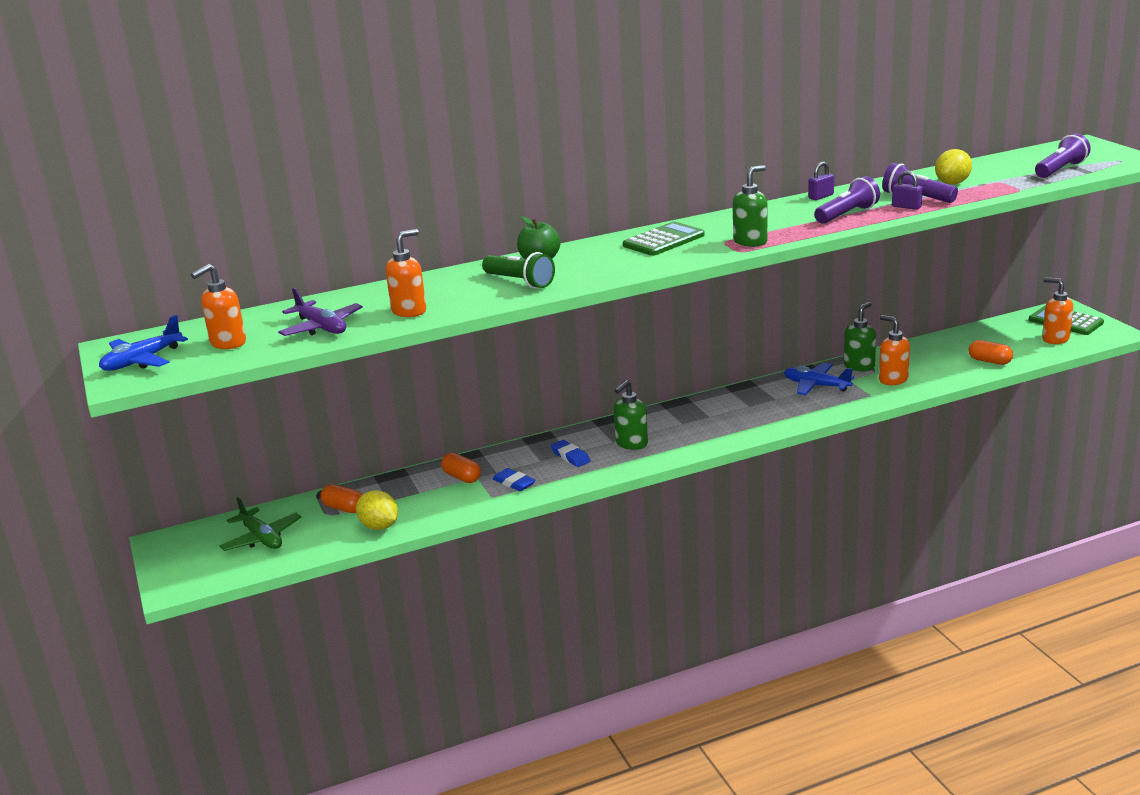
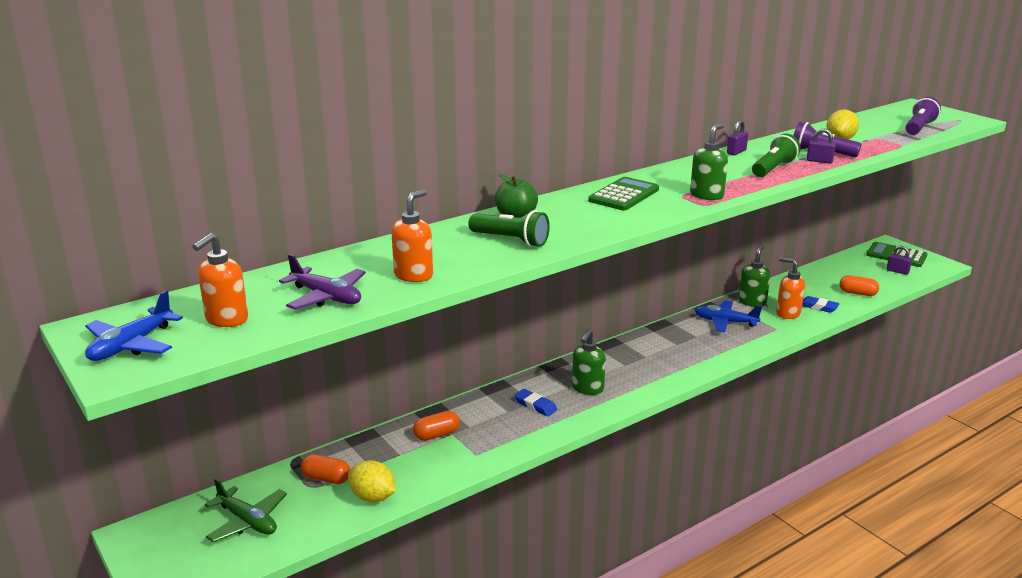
camera: 15 degrees left, 0 degrees up
(462, 477) = (436, 435): orange capsule -> orange capsule turned 60 degrees counterclockwise
(514, 483) = (492, 437): blue eraser -> blue eraser (818, 307)
(847, 215) = (773, 168): purple flashlight -> green flashlight
(1055, 339) = (897, 271): orange soap dispenser -> purple padlock

